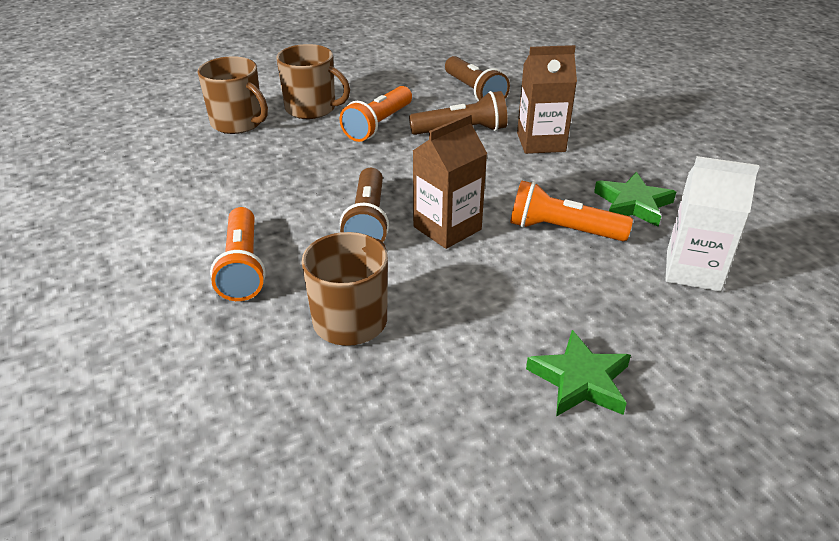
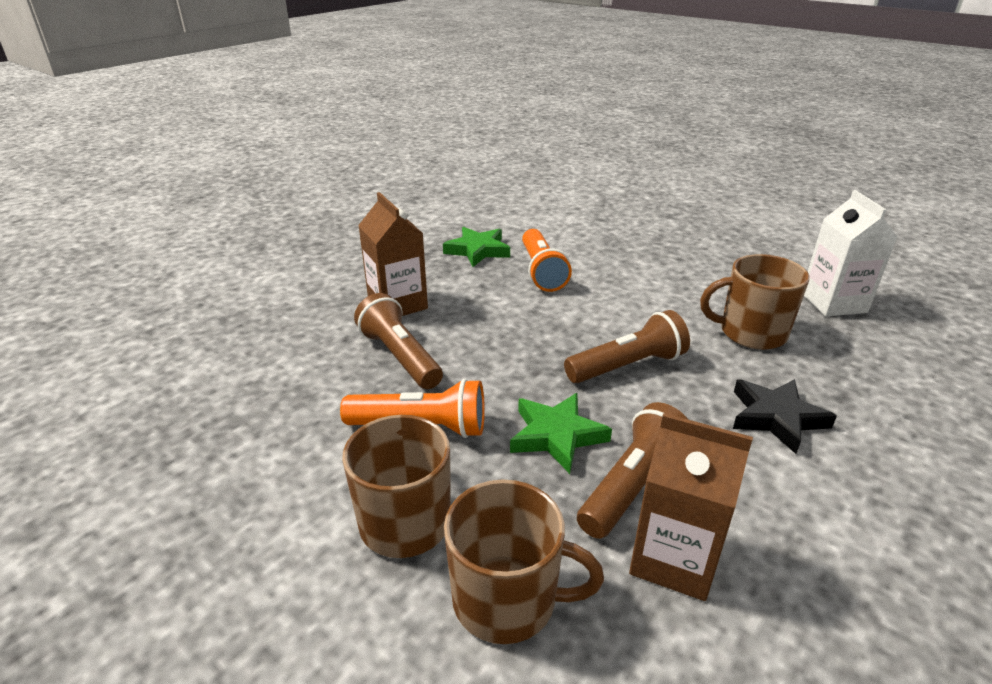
camera: 115 degrees left, 5 degrees down
(238, 123) = (507, 599): brown mug -> brown mug turned 90 degrees clockwise
(242, 267) = (776, 417): orange flashlight -> black star
(447, 228) = (592, 321): brown carton -> brown carton (674, 558)
(474, 92) = (283, 373): brown flashlight -> brown flashlight (632, 485)
(580, 380) = (688, 245): green star -> green star (556, 435)
(693, 270) = (543, 225): white carton -> white carton (833, 303)

